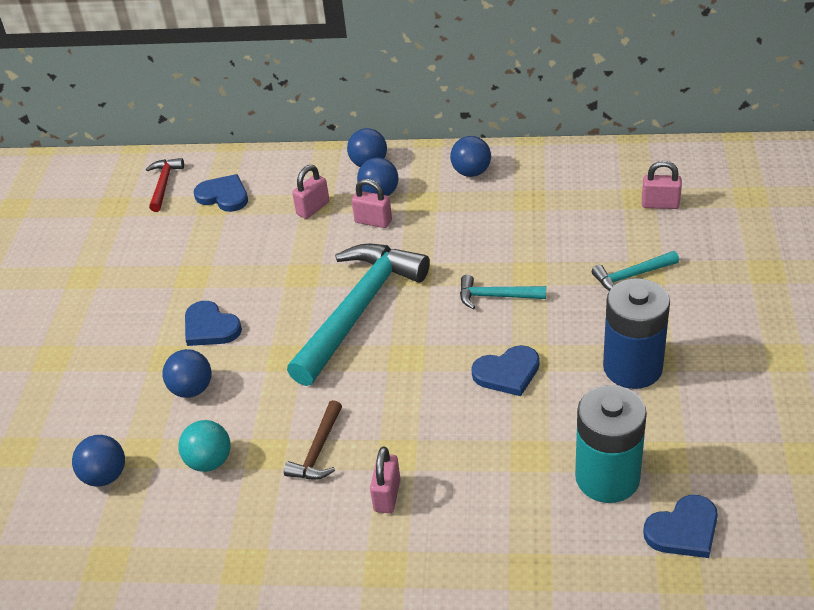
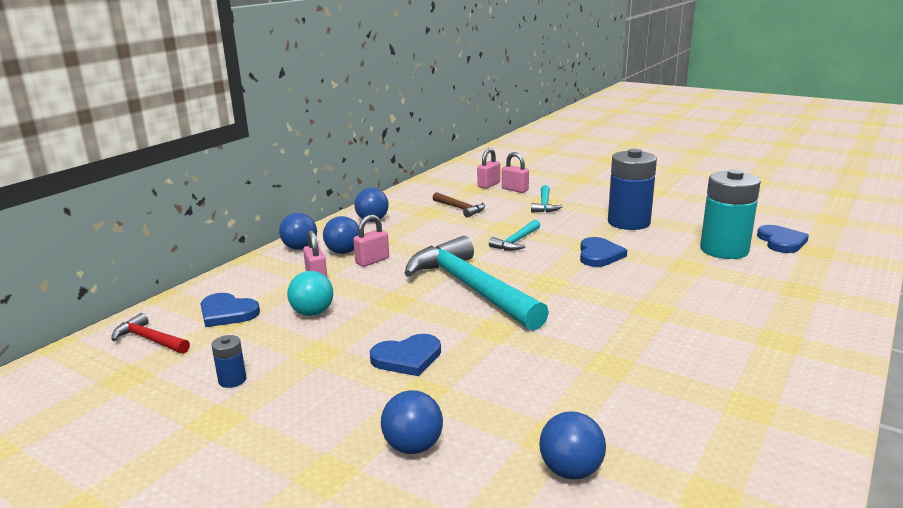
camera: 65 degrees left, 20 degrees down
(133, 255) = (232, 380): none -> blue battery
(192, 389) = (486, 386): blue ball -> blue ball (413, 446)
(209, 461) = (598, 397): turquoise ball -> turquoise ball (312, 313)
(223, 196) = (227, 313): blue heart -> blue heart turned 120 degrees counterclockwise
(318, 451) = (625, 340): brown hammer -> brown hammer (460, 209)
(387, 495) = (698, 322): pink padlock -> pink padlock (515, 190)

